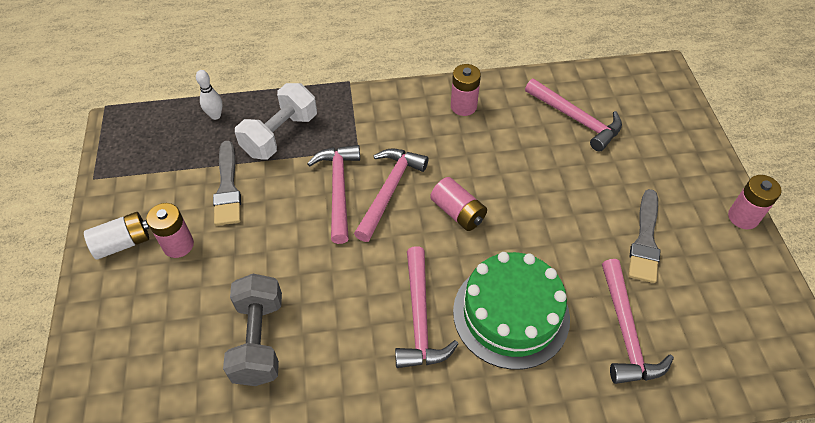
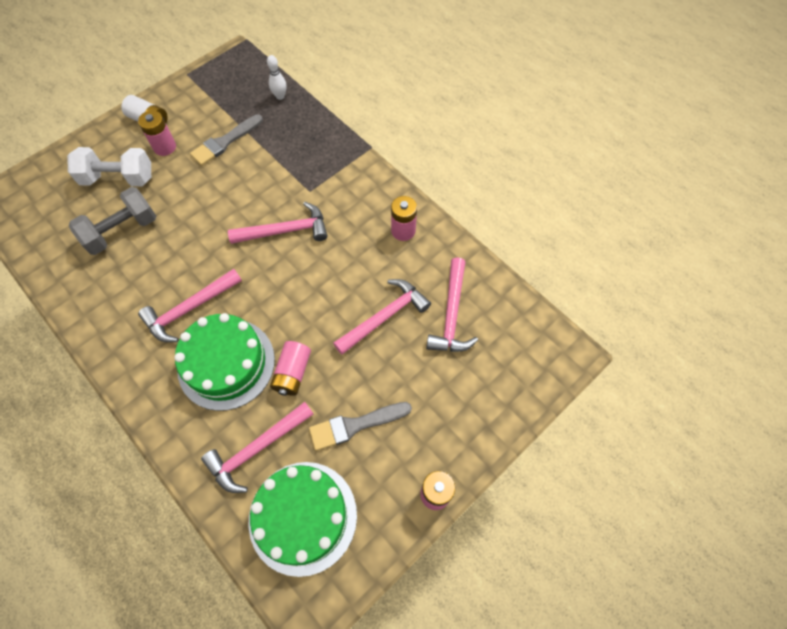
camera: 55 degrees right, 10 degrees up
(280, 135) = (290, 140): white dumbbell -> white dumbbell (118, 178)
(338, 189) = (266, 201): pink hammer -> pink hammer (384, 316)
(458, 212) = (295, 283): pink battery -> pink battery (292, 373)
(718, 326) = (303, 517): none -> green cake

